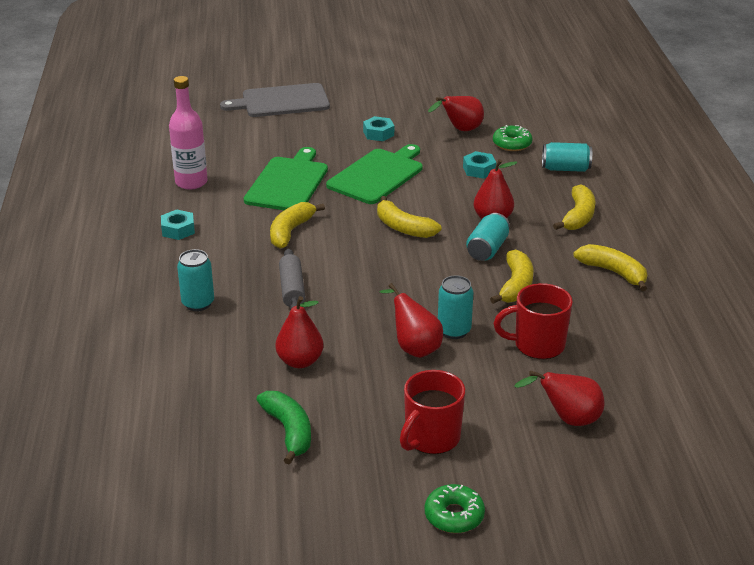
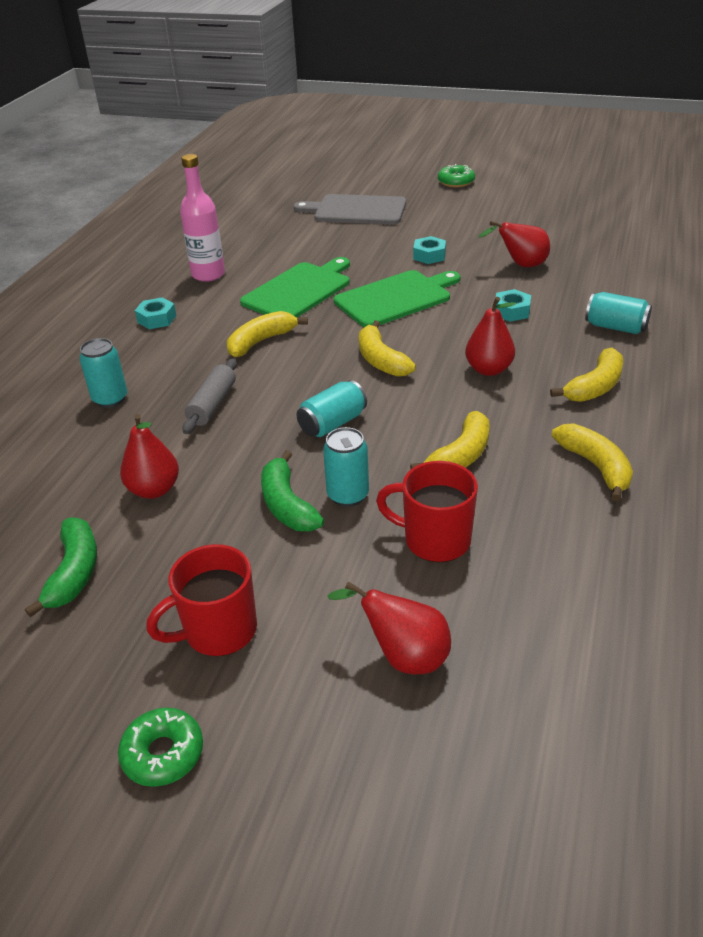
camera: 25 degrees right, 5 degrees up
(414, 347) = (287, 505): red pear -> green banana
(487, 249) = (457, 404): turquoise can -> turquoise can (332, 424)
(512, 144) = (569, 289): green donut -> green donut (456, 182)

